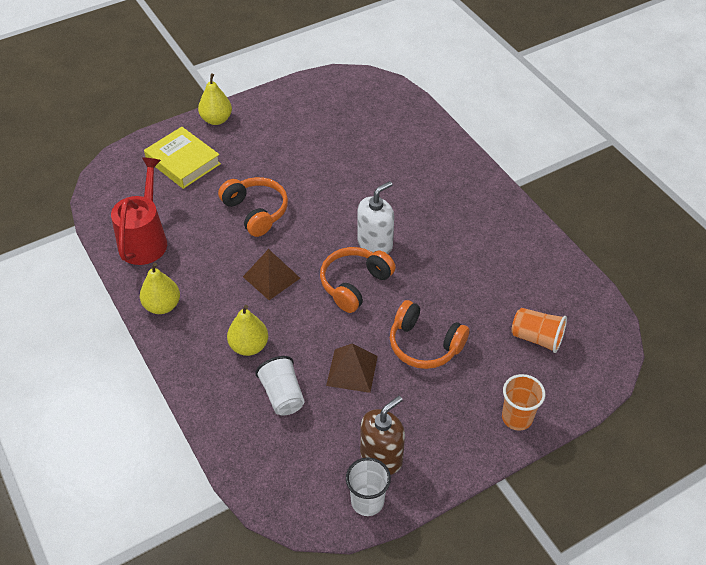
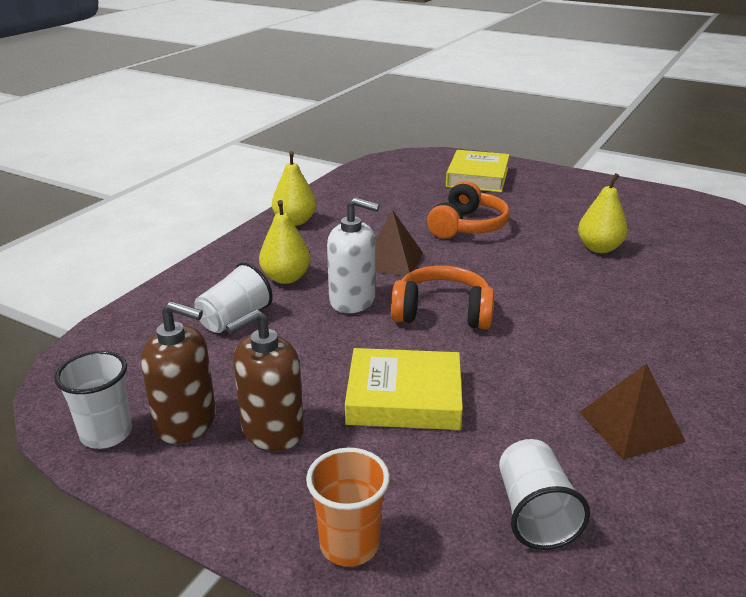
camera: 60 degrees right, 20 degrees down
(145, 239) = (364, 191): red watering can -> none
(216, 119) = (552, 174): yellow pear -> yellow pear (599, 248)
(352, 370) = (309, 353): brown pyramid -> brown pyramid (631, 426)
(375, 244) = (521, 306): white soap dispenser -> white soap dispenser (352, 300)
(415, 417) = (272, 430): none -> brown soap dispenser
(424, 344) = (404, 397): orange headphones -> yellow book
(536, 338) = (534, 513): orange cup -> white cup

